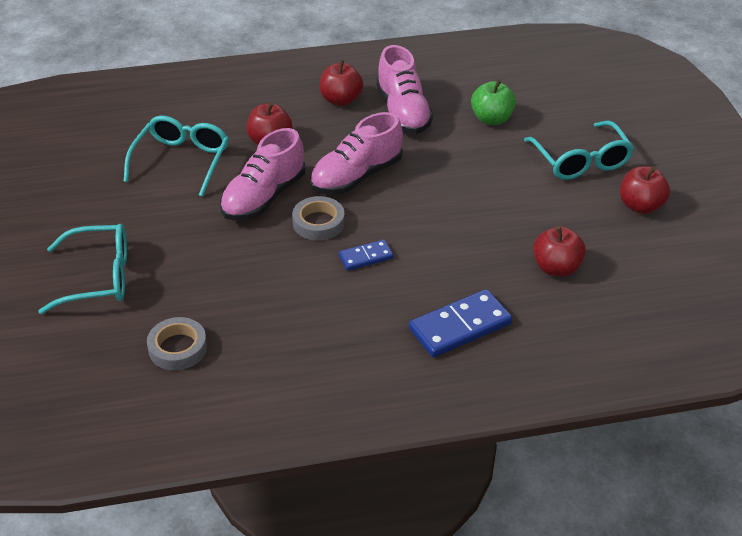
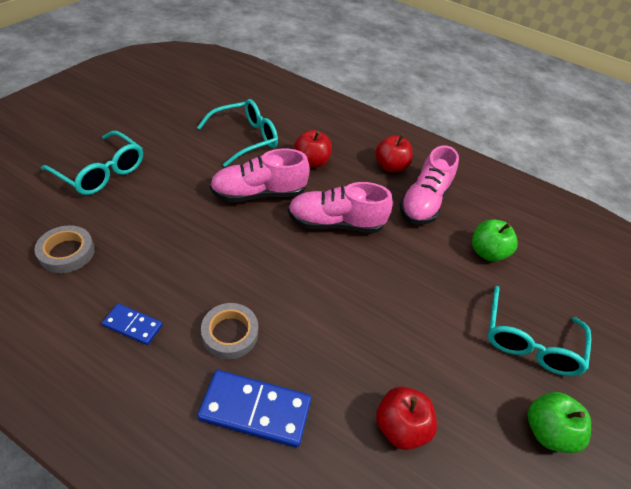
camera: 35 degrees right, 5 degrees up
(318, 223) = (268, 236): grey tape -> grey tape (230, 333)
(365, 257) = (264, 287): blue domino -> blue domino (133, 325)
(640, 206) = (546, 430): red apple -> green apple

